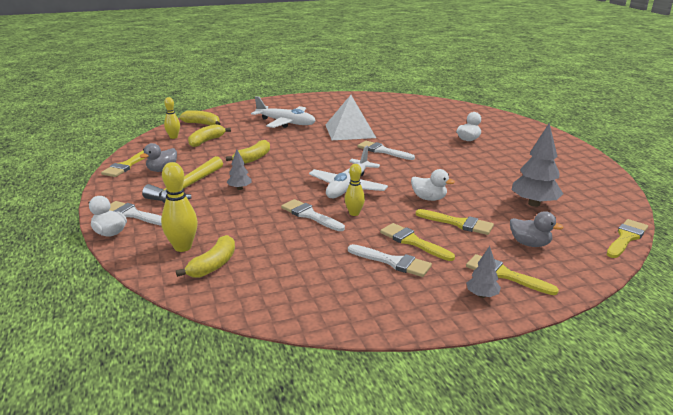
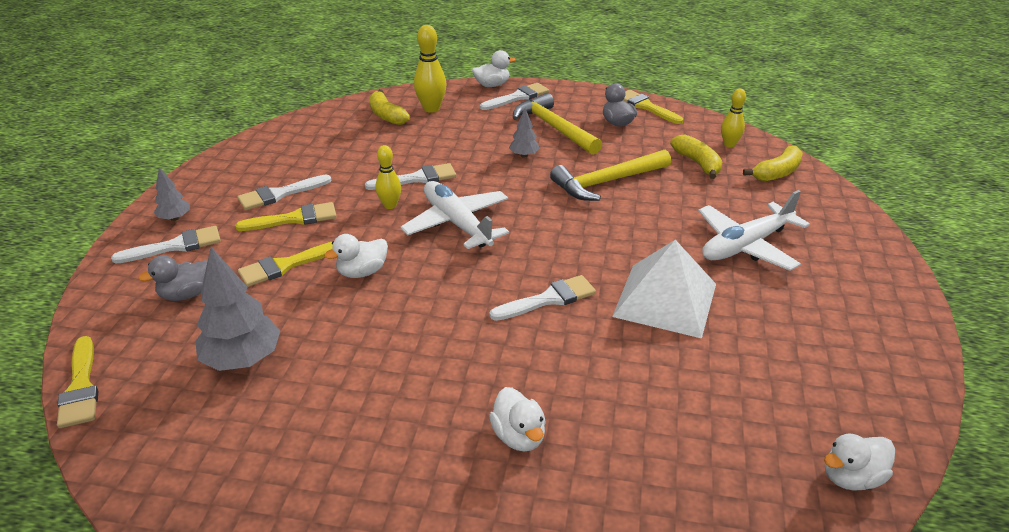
camera: 120 degrees right, 10 degrees up
(253, 158) = (607, 182): yellow banana -> yellow hammer
(405, 99) = (851, 477): none -> white duck
(504, 275) = (175, 246): yellow brush -> white brush

